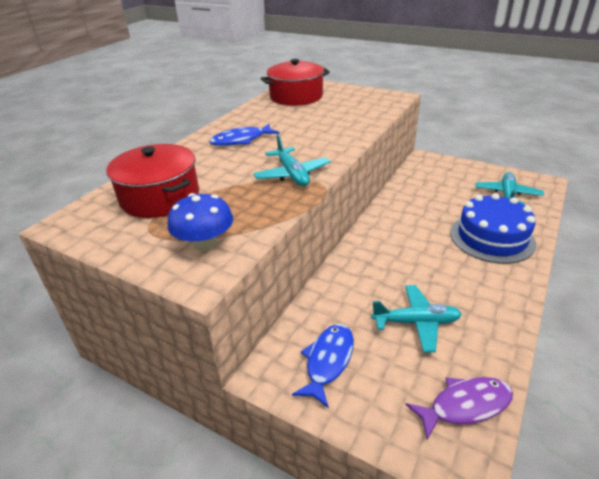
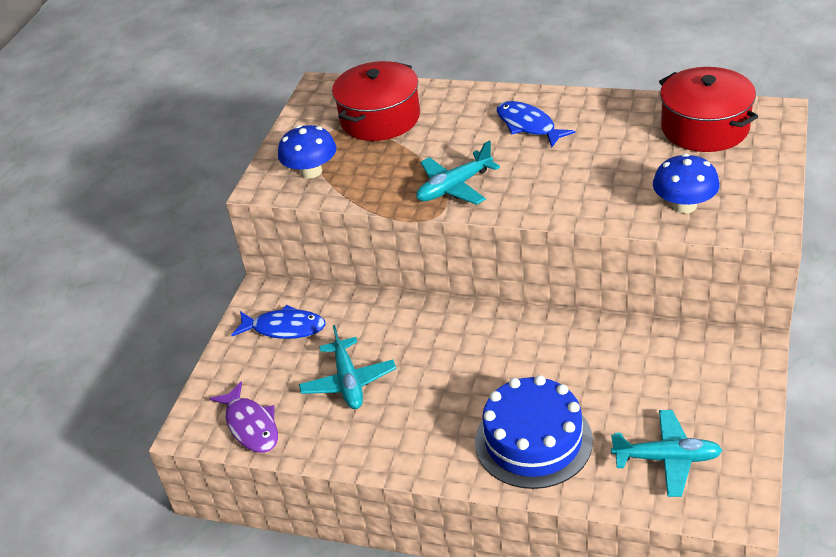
camera: 80 degrees right, 5 degrees up
(365, 110) = (684, 205): none -> blue mushroom

